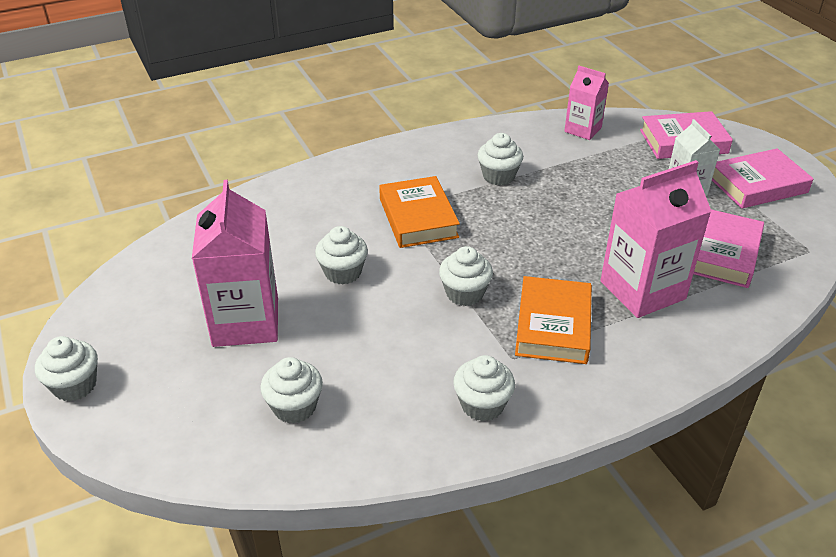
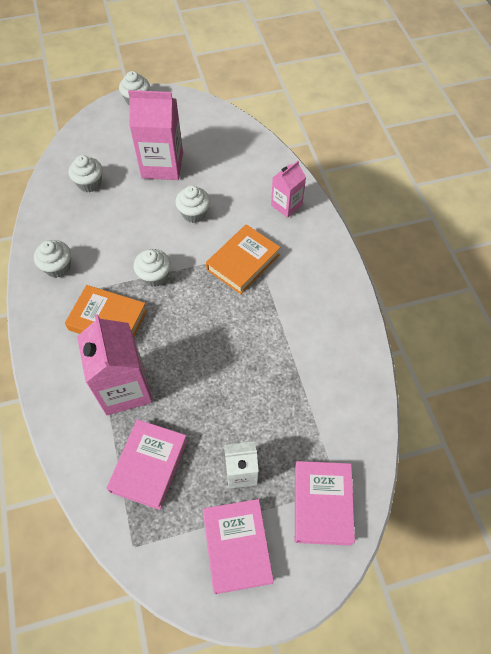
camera: 100 degrees right, 20 degrees up
(418, 218) = (243, 262): orange book -> orange book turned 45 degrees counterclockwise
(498, 176) = (288, 325): white cupcake -> none
(583, 130) = (354, 413): pink carton -> pink carton (286, 205)
(721, 253) = (149, 465): pink book -> pink book turned 75 degrees clockwise

